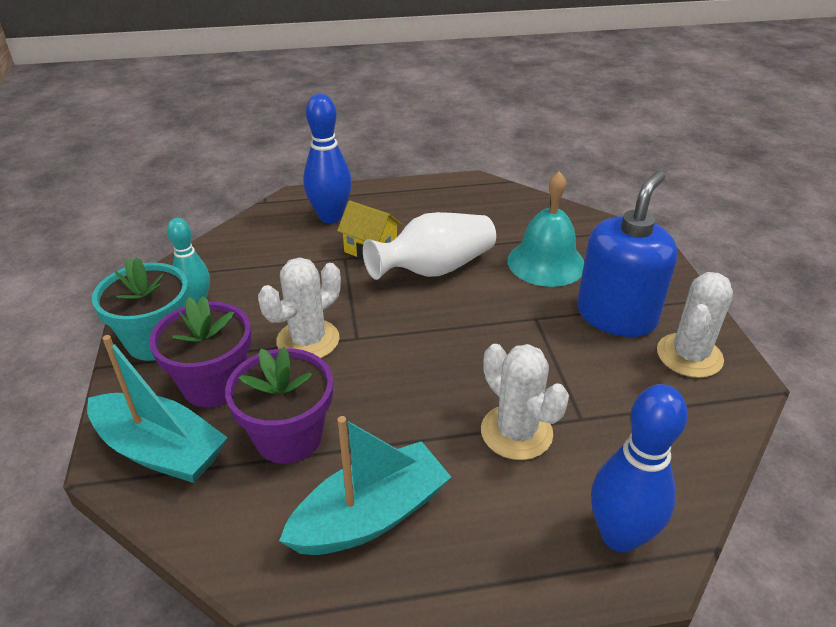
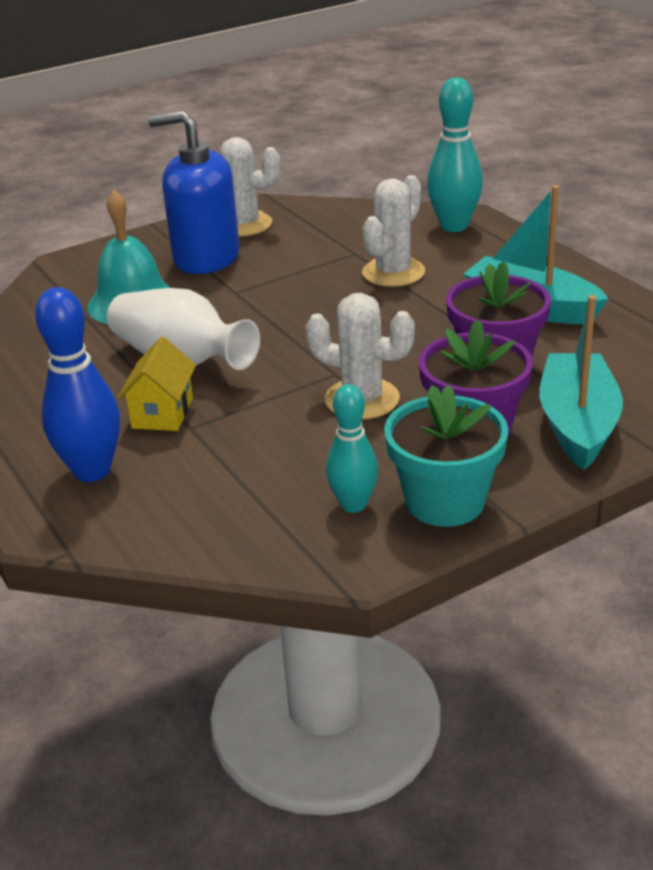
camera: 110 degrees left, 5 degrees down
(619, 536) = (454, 226): blue bowling pin -> turquoise bowling pin

